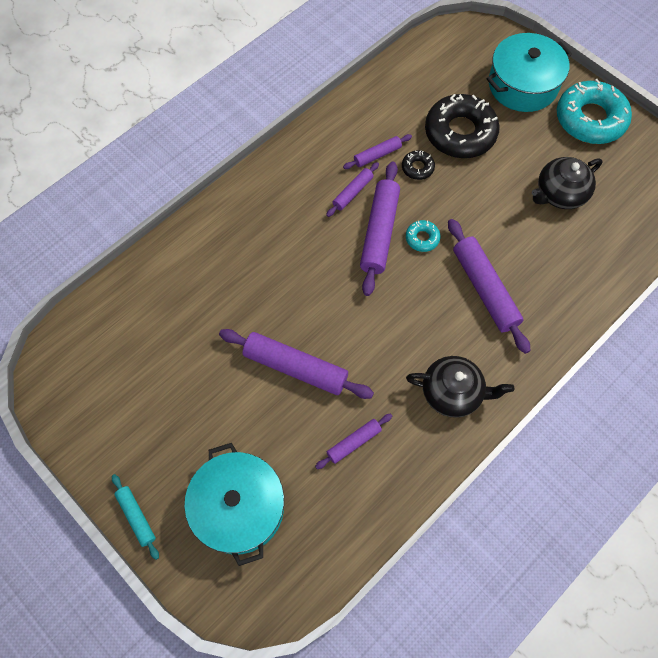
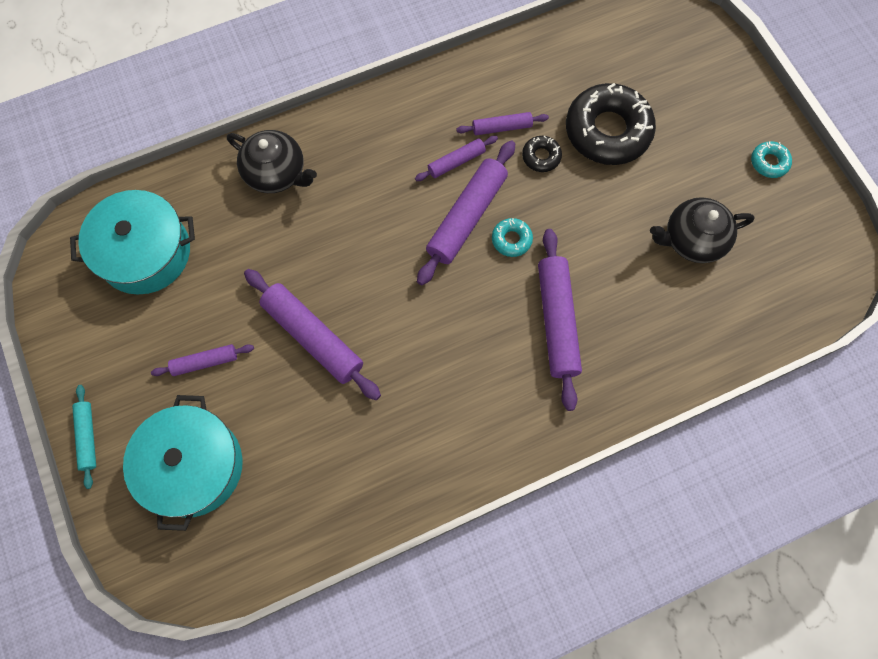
camera: 20 degrees right, 5 degrees up
(354, 443) = (340, 441): purple rolling pin -> purple rolling pin (205, 362)
(452, 393) = (470, 425): black teapot -> black teapot (276, 173)
(523, 85) = (706, 97): turquoise pot -> turquoise pot (145, 253)
(590, 119) = (769, 162): turquoise donut -> turquoise donut, size x0.44

